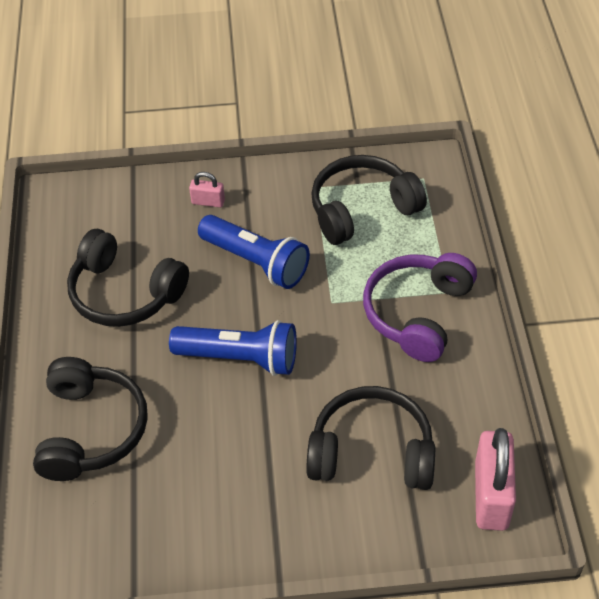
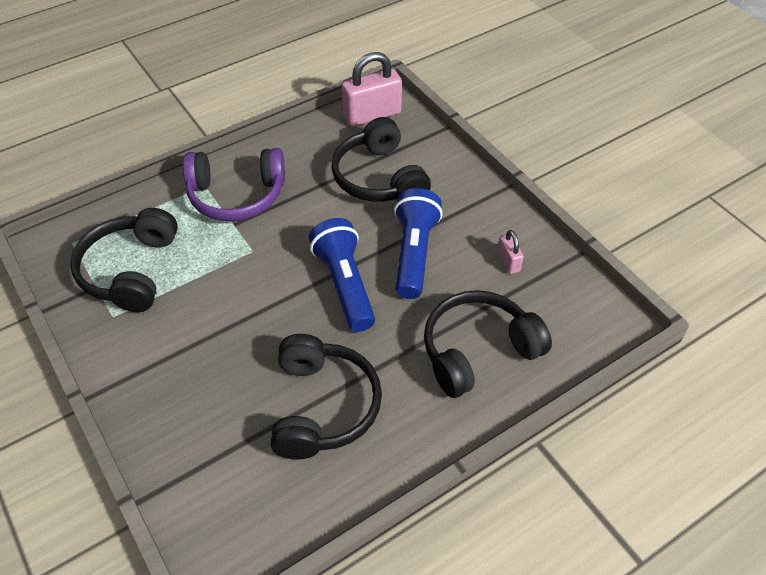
camera: 120 degrees left, 0 degrees up
(208, 202) = (168, 396): pink padlock -> pink padlock (508, 261)
(256, 262) = (232, 320): blue flashlight -> blue flashlight (414, 253)
(362, 209) = (130, 270): black headphones -> black headphones turned 60 degrees clockwise

